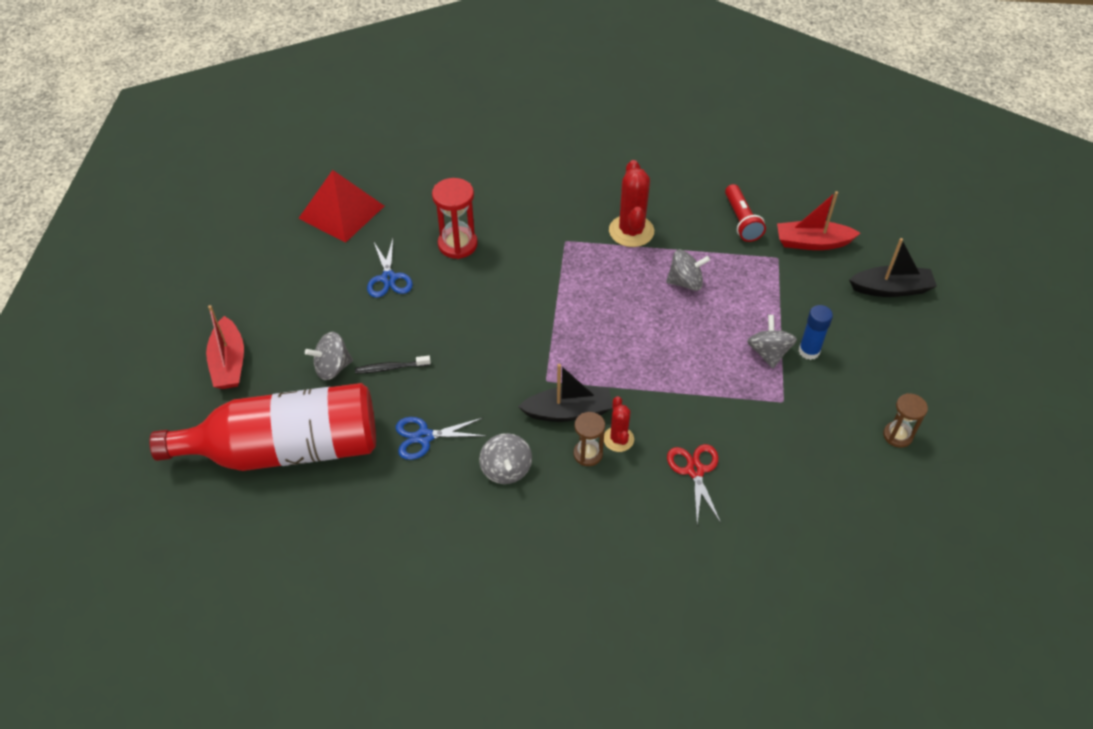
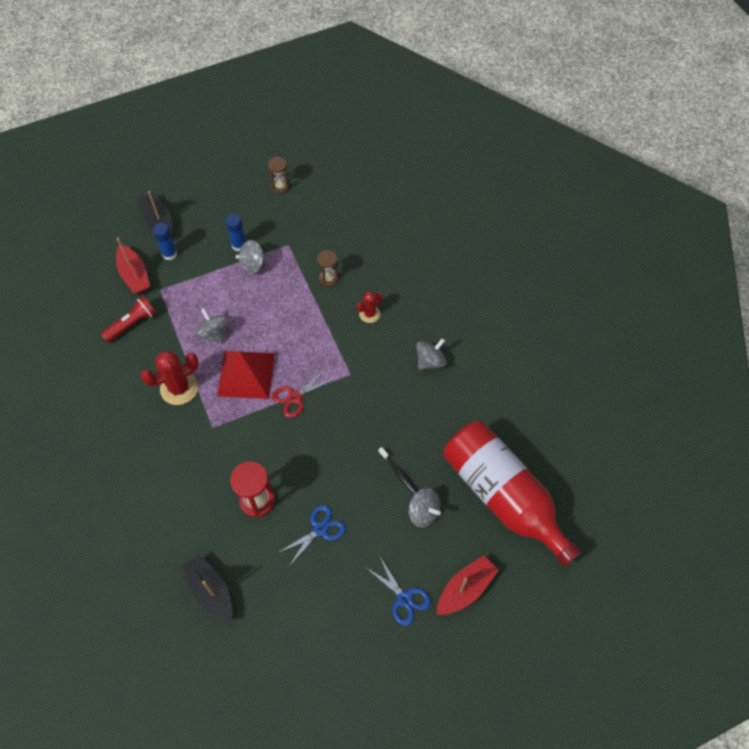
camera: 120 degrees left, 10 degrees up
(341, 212) = (269, 617): red pyramid -> red pyramid (246, 374)
(424, 437) = (438, 419): blue scissors -> blue scissors (404, 598)
(568, 411) = (366, 349): black boat -> black boat (211, 591)
(588, 454) = (390, 324): brown hourglass -> brown hourglass (328, 278)
(695, 470) = (366, 268): red scissors -> red scissors (295, 397)
(829, 282) = (169, 254): none -> blue glue stick

